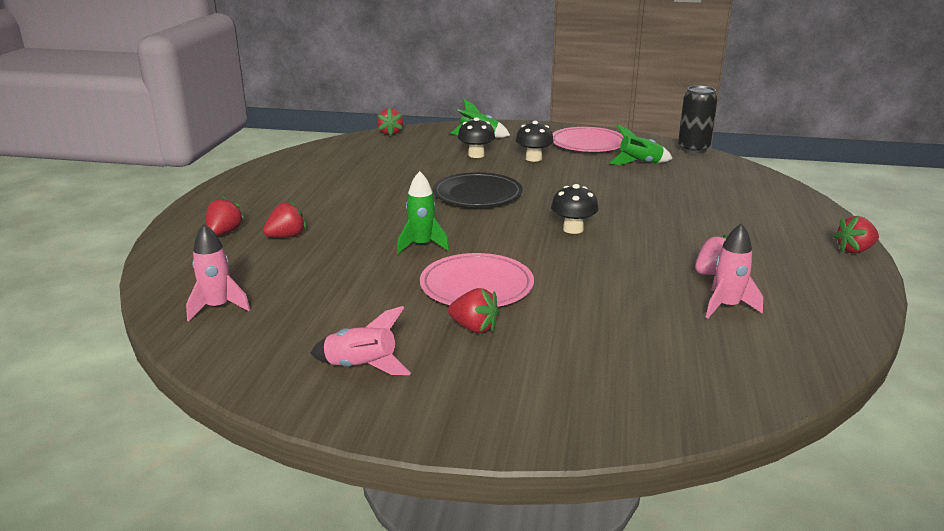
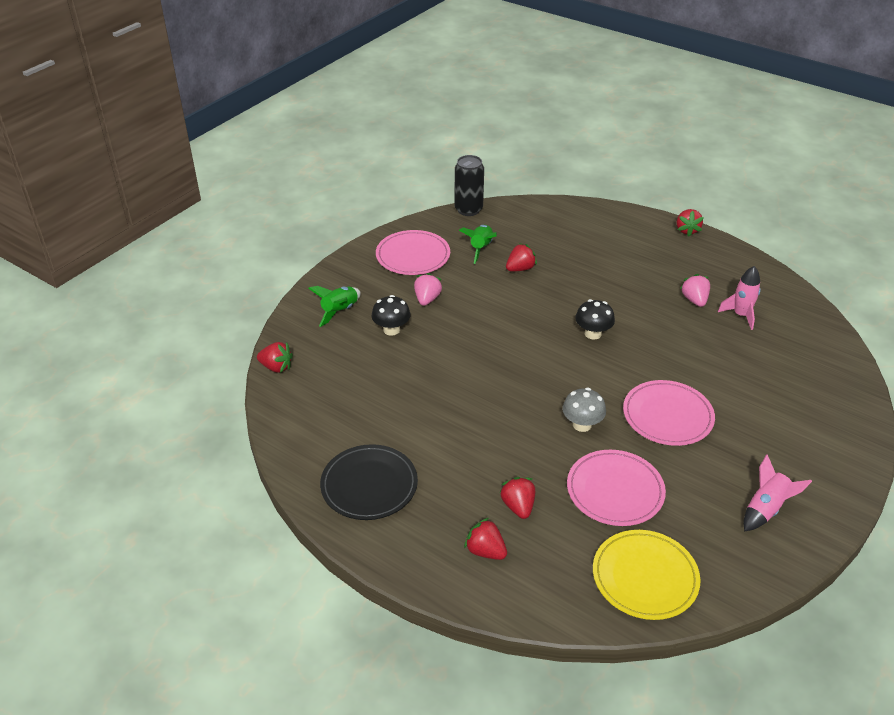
camera: 65 degrees left, 15 degrees up
(218, 307) = (645, 577): pink rocket -> yellow plate
(335, 275) = (615, 491): none -> pink plate
(422, 245) = (582, 425): green rocket -> grey mushroom
(474, 328) = (730, 437): red strawberry -> red strawberry (520, 269)
(477, 194) = (492, 360): black plate -> black plate (369, 485)
(533, 158) = (427, 299): black mushroom -> pink strawberry

